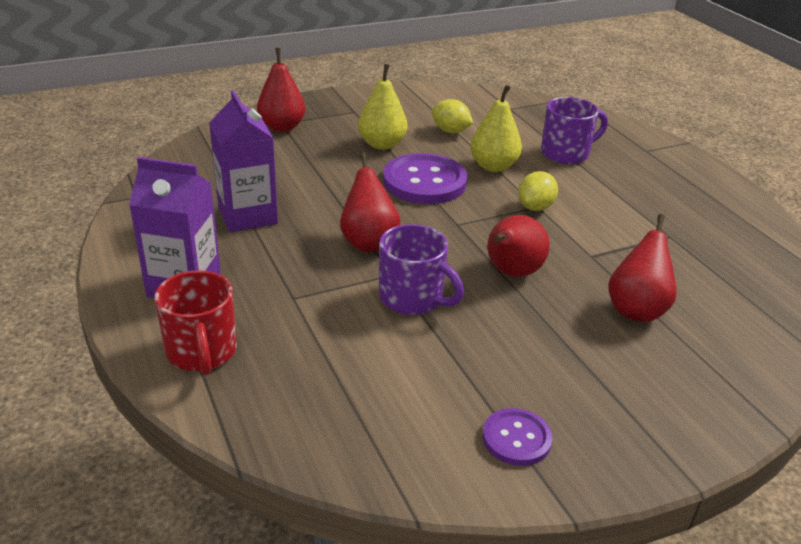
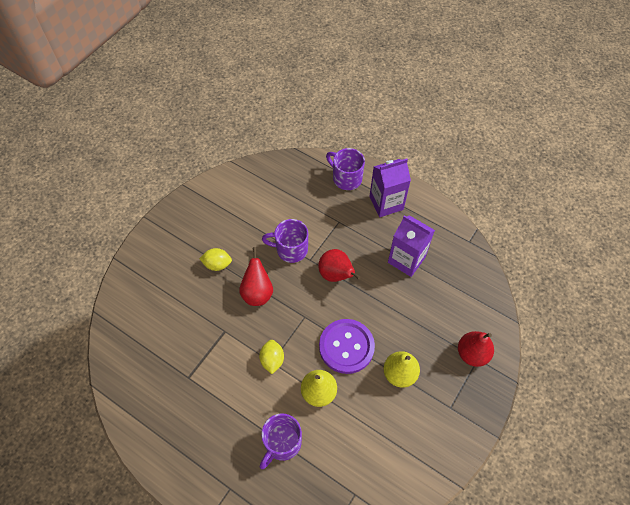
camera: 150 degrees right, 25 degrees up
(202, 352) = (346, 178): red mug -> purple mug
(450, 131) = (371, 423): yellow lemon -> yellow lemon (217, 264)
(516, 438) = (213, 203): purple button -> none
(636, 309) = (189, 300): red pear -> none

